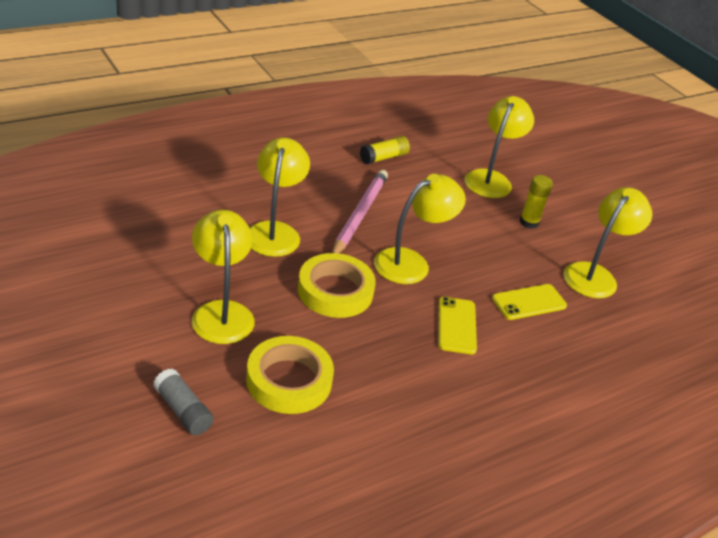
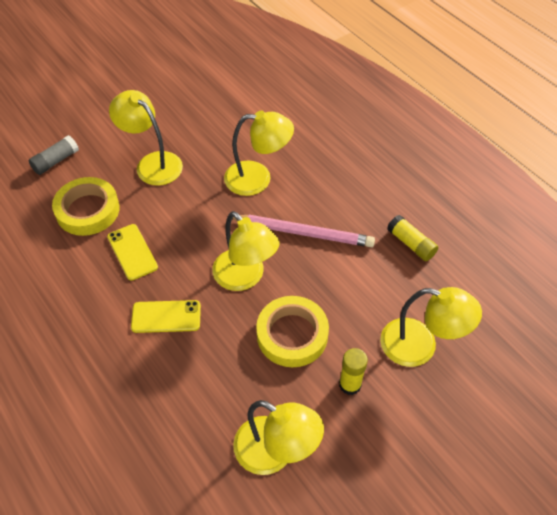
camera: 90 degrees right, 15 degrees up
(221, 312) = (152, 163): yellow lamp -> yellow lamp turned 120 degrees counterclockwise
(335, 291) = (192, 226): yellow tape -> yellow tape (292, 335)
(529, 302) = (212, 379): yellow phone -> yellow phone (132, 252)

